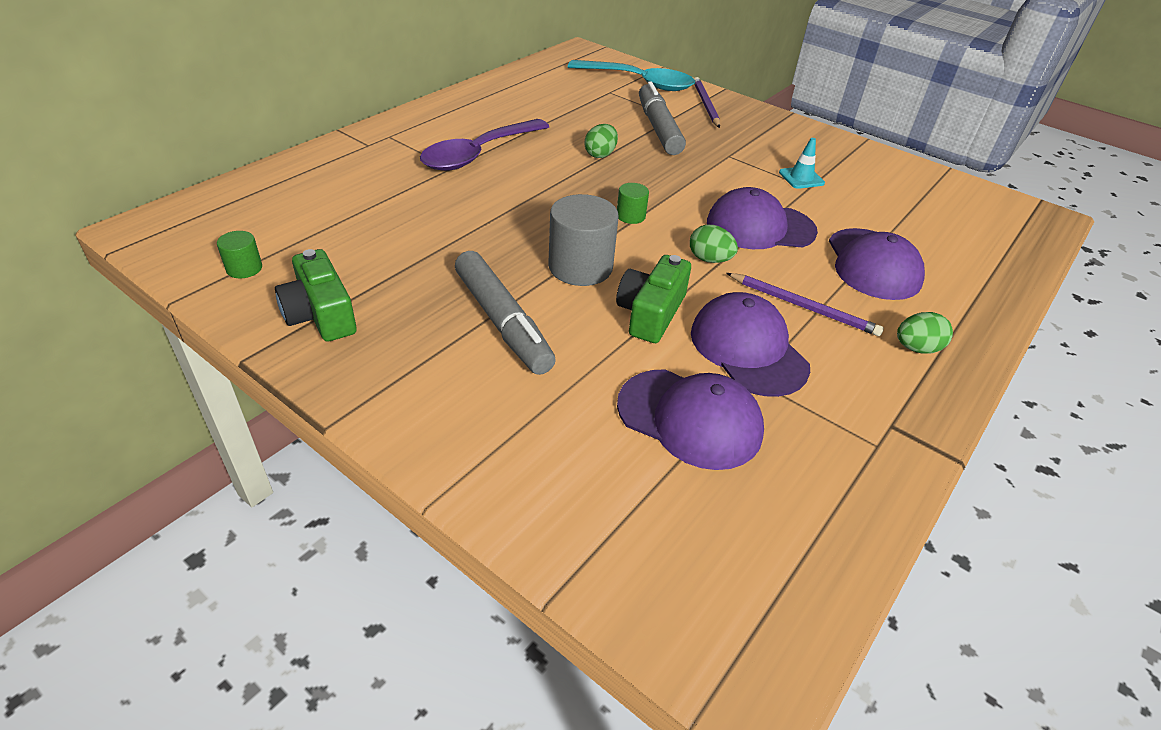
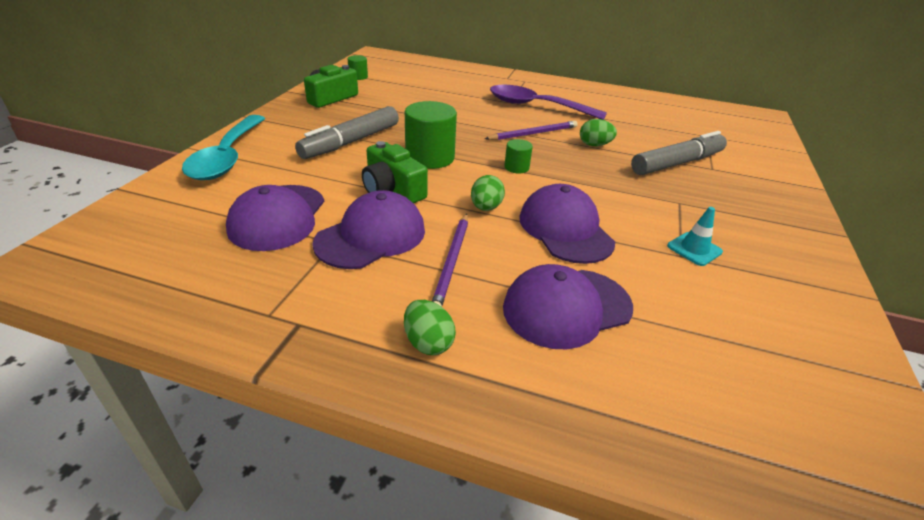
camera: 70 degrees right, 5 degrees down
(580, 267) = (430, 157): grey cylinder -> green cylinder
(639, 82) = (749, 146): turquoise spoon -> turquoise spoon (227, 157)
(651, 313) = (392, 189): green camera -> green camera turned 135 degrees counterclockwise
(705, 104) = (765, 181): purple pencil -> purple pencil (533, 133)

